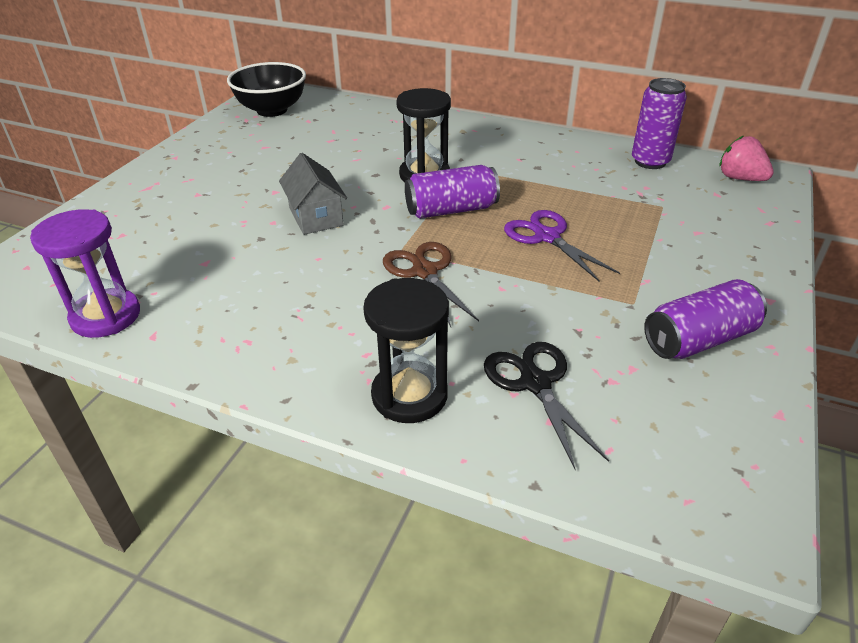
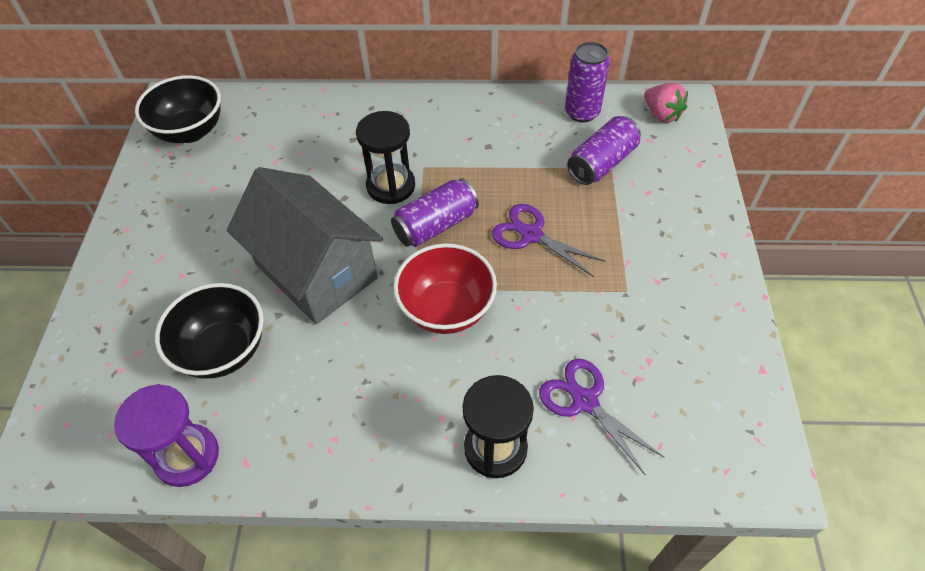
camera: 20 degrees left, 15 degrees up
(194, 251) = (223, 350): none -> black bowl
(316, 217) = (316, 271): grey house -> grey house, size x1.95
(424, 272) = (446, 309): brown scissors -> red bowl
(535, 383) = (584, 401): black scissors -> purple scissors
(699, 340) = (687, 314): purple can -> purple can (602, 163)
(740, 178) = (661, 115): pink strawberry -> pink strawberry turned 150 degrees counterclockwise

